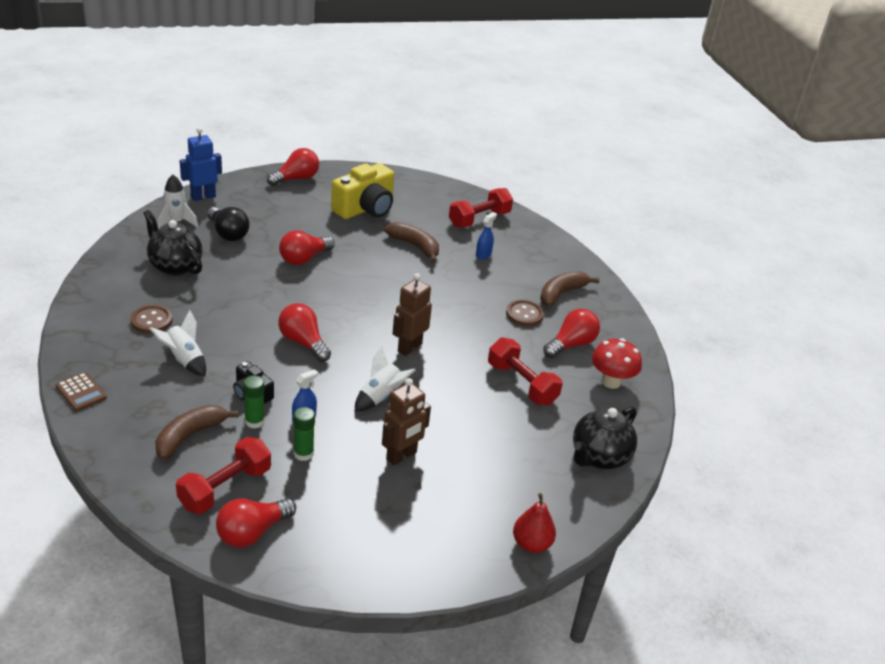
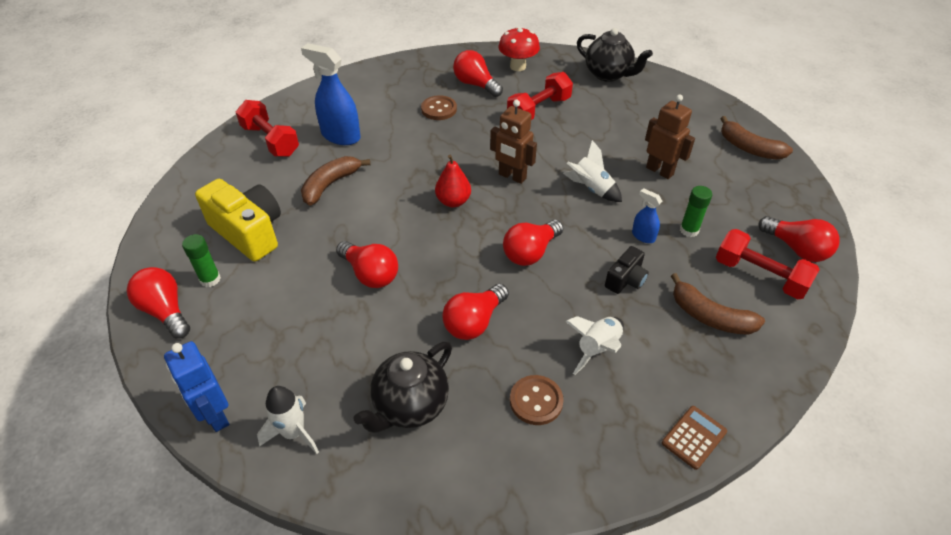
camera: 90 degrees left, 10 degrees up
(228, 233) = (320, 362): black light bulb -> none
(237, 302) = (474, 322): none -> red light bulb
(254, 421) = (665, 271): green glue stick -> green glue stick (210, 279)
(483, 254) = (340, 136): blue spray bottle -> blue spray bottle, size x1.99
(531, 544) = (712, 104): red pear -> red pear (453, 201)
(561, 293) = (400, 89): brown banana -> brown banana (749, 148)

